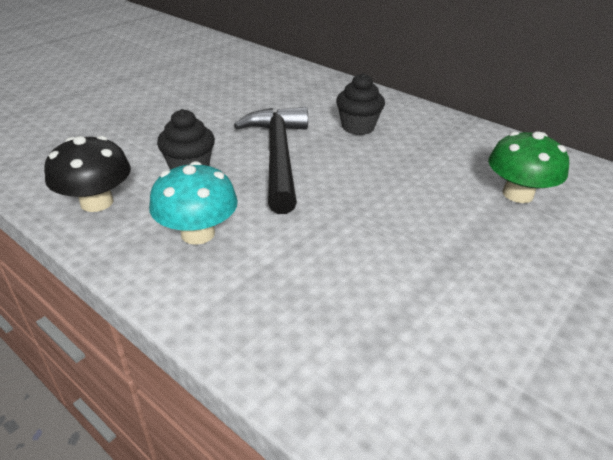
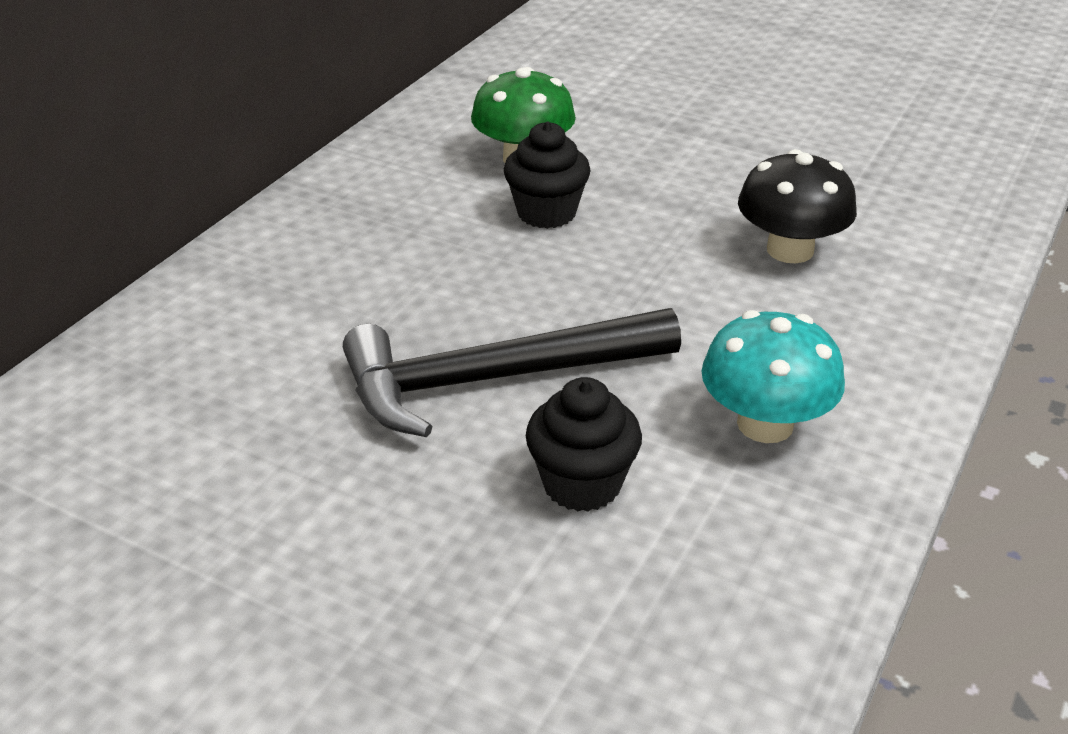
camera: 100 degrees left, 0 degrees up
(97, 202) = (750, 579): black mushroom -> black mushroom (790, 250)
(358, 127) = (349, 299): black cupcake -> black cupcake (546, 213)

